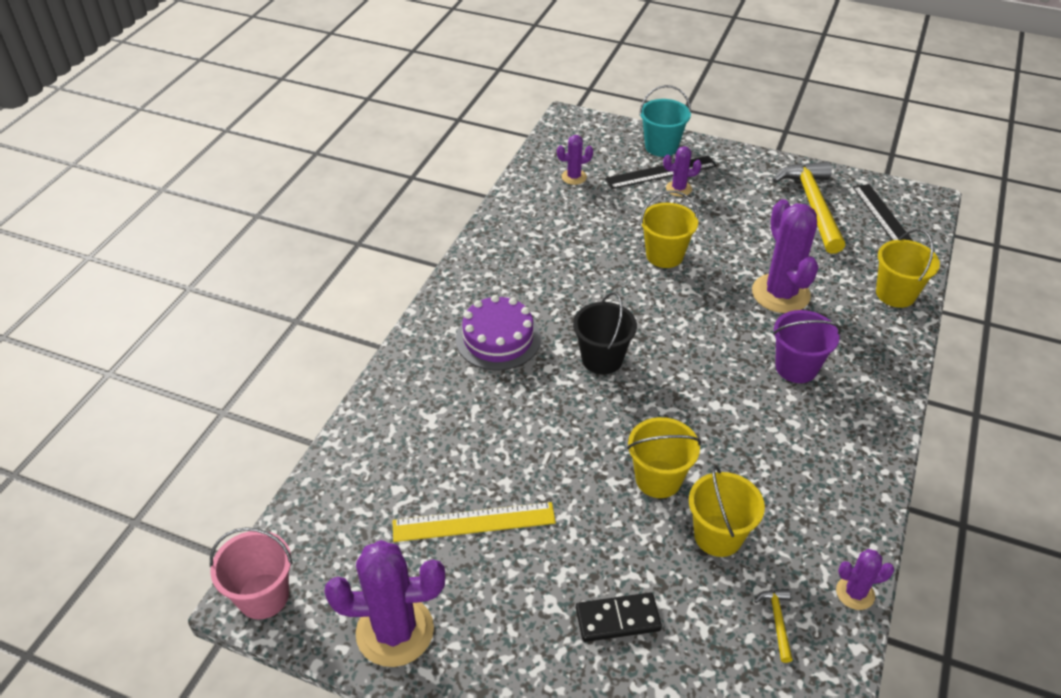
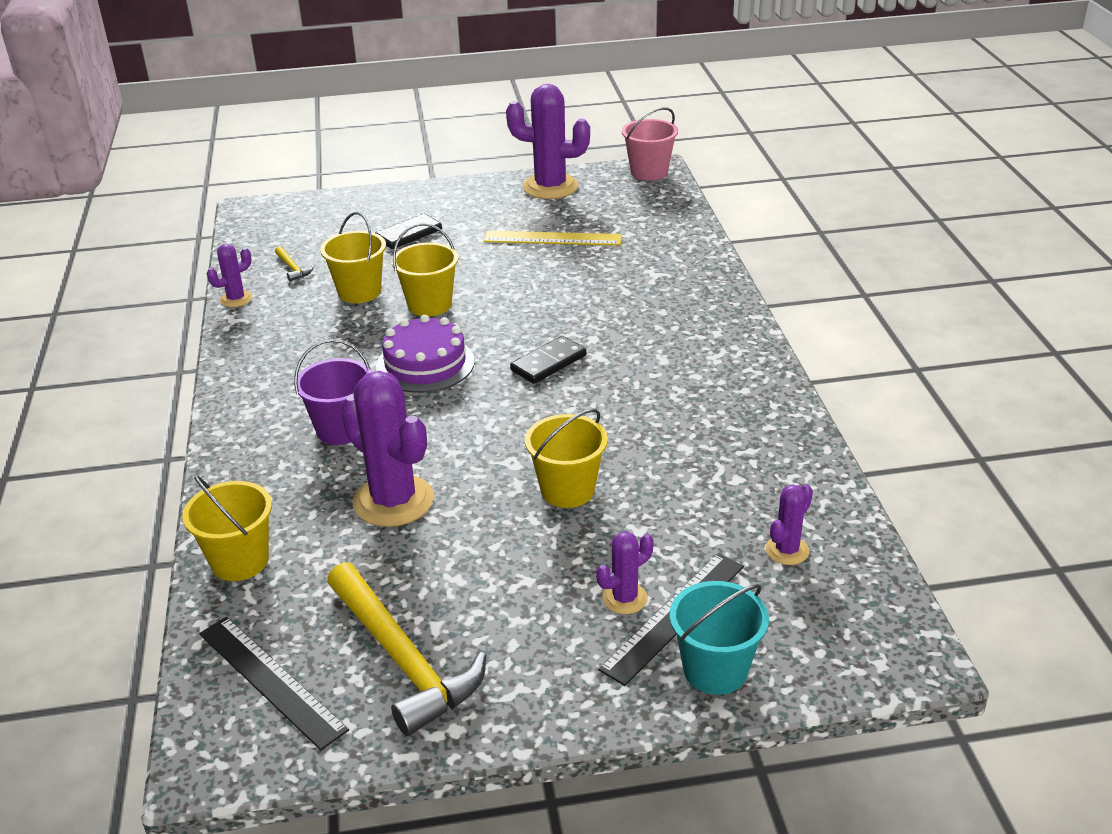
camera: 150 degrees right, 10 degrees down
(395, 631) = (550, 187): purple cactus -> purple cactus turned 45 degrees clockwise
(474, 522) = (553, 238): yellow ruler -> yellow ruler turned 45 degrees clockwise
(498, 339) = (665, 341): purple cake -> purple cake (425, 364)
(602, 359) = (548, 363): black bucket -> black domino

